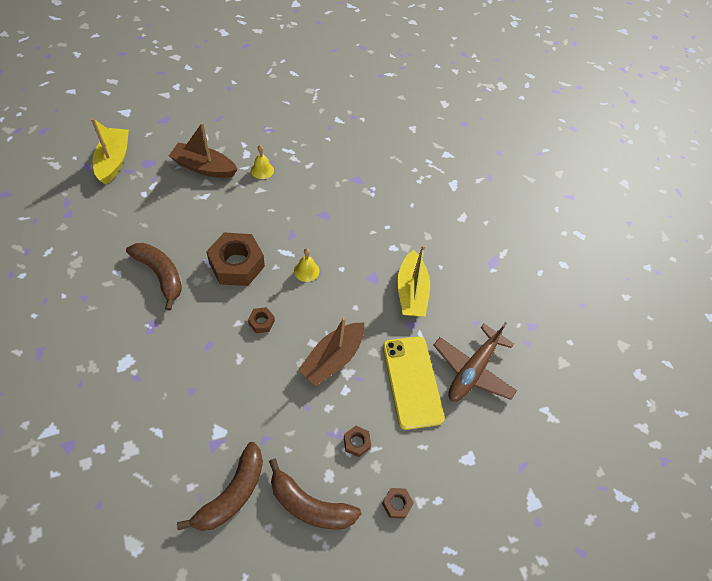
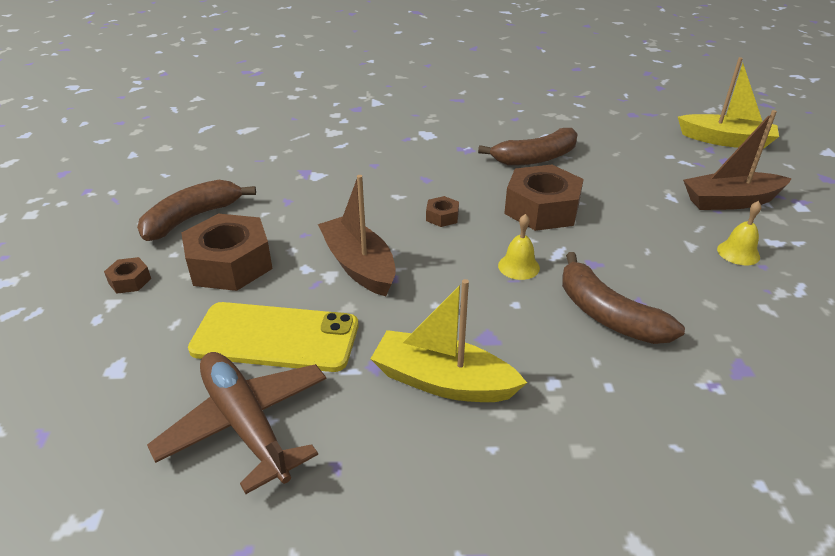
camera: 115 degrees right, 20 degrees down
(204, 167) = (730, 201): brown boat -> brown boat turned 135 degrees counterclockwise
(232, 493) = (247, 176): brown banana -> brown banana (607, 314)
(356, 442) = (230, 264): brown nut -> brown nut, size x2.24

